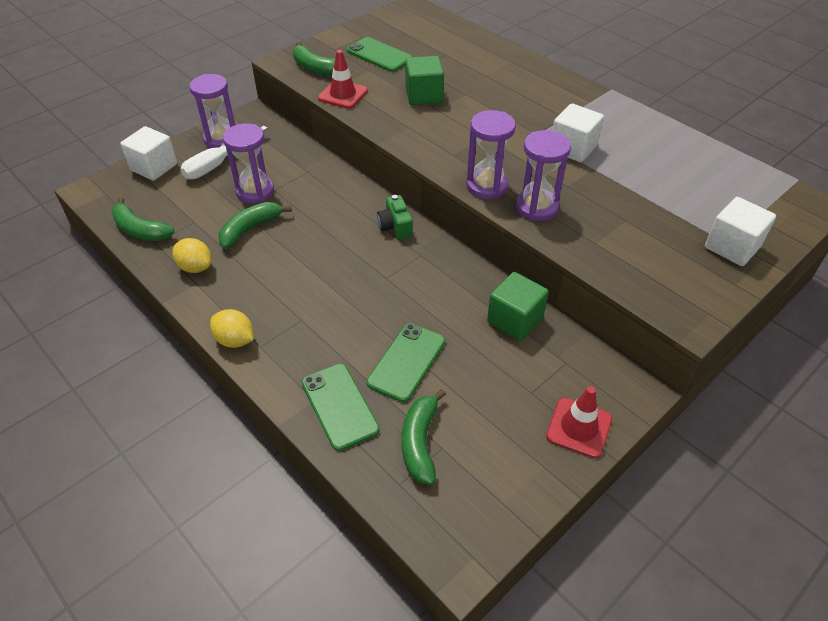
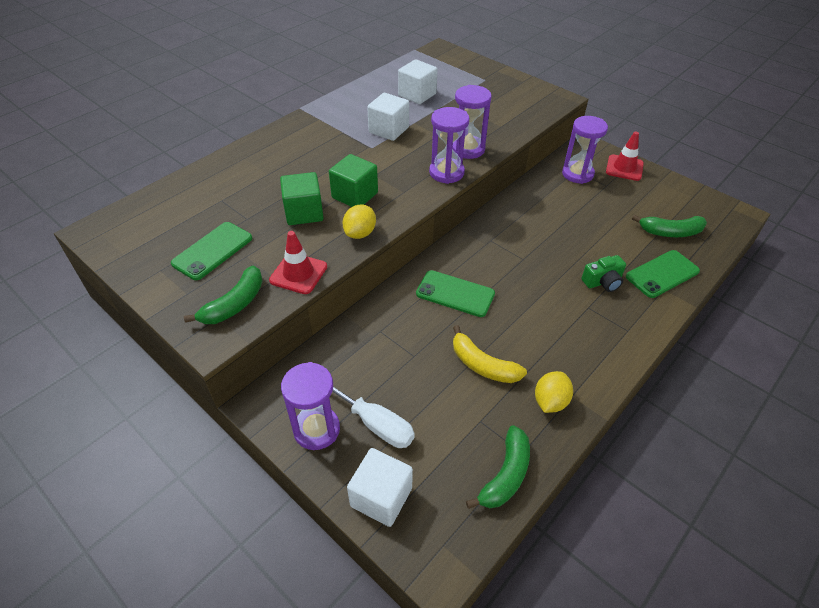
camera: 95 degrees left, 0 degrees up
(235, 340) = (629, 348): yellow lemon -> yellow lemon (360, 233)
(250, 229) = (483, 365): green banana -> yellow banana
(255, 191) = (420, 372): purple hourglass -> purple hourglass (577, 174)
(395, 226) = (457, 257): green camera -> green camera (603, 282)
(406, 362) = (606, 242): green phone -> green phone (455, 294)
(515, 320) = (546, 191): green cube -> green cube (355, 195)
(732, 247) = (489, 78): white cube -> white cube (417, 95)

